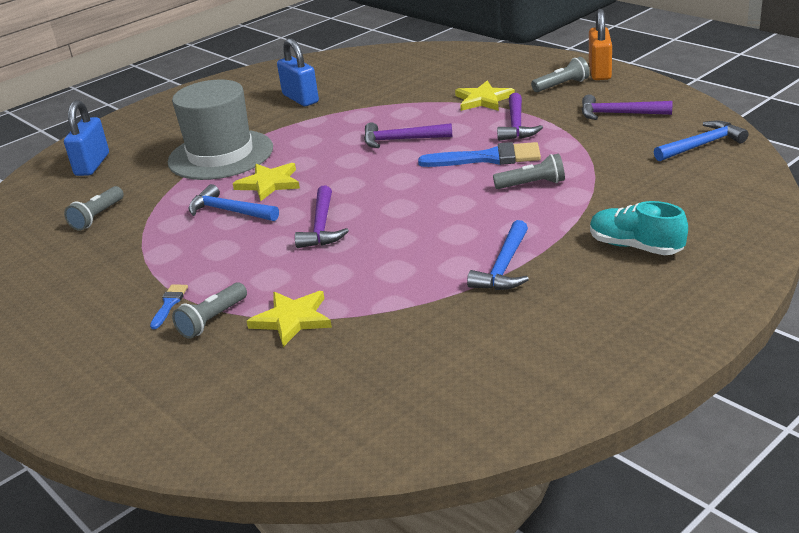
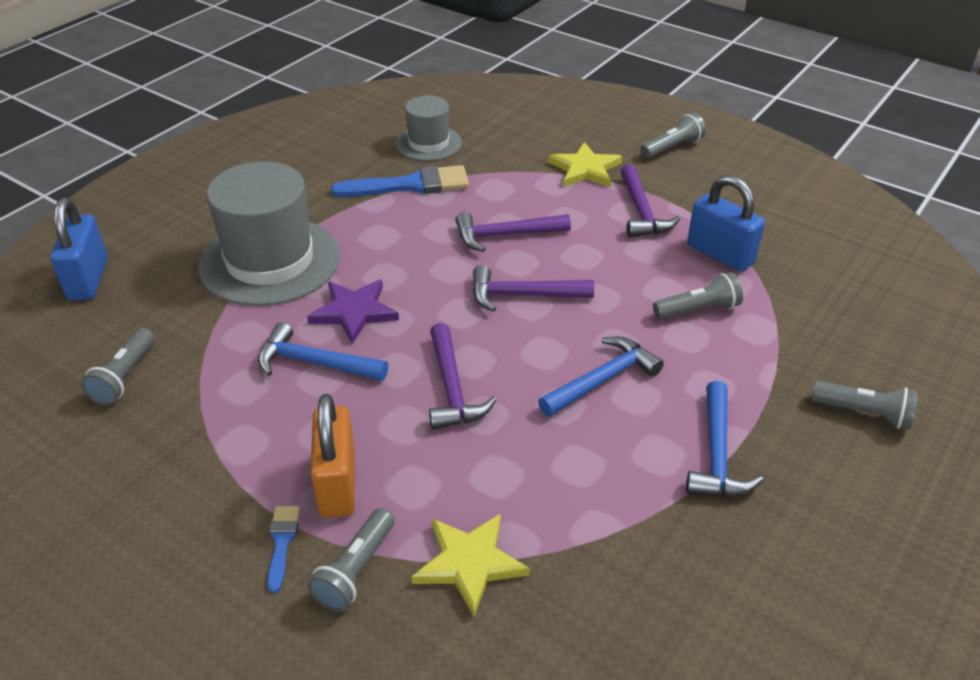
camera: 15 degrees left, 10 degrees up
(269, 183) = (354, 312): yellow star -> purple star
(300, 98) = (348, 164): blue padlock -> blue padlock (720, 254)
(367, 85) = (428, 143): none -> grey hat
(488, 158) = (627, 266): blue brush -> blue brush (410, 185)
(599, 71) = (708, 127): orange padlock -> orange padlock (337, 484)
(618, 114) = (757, 194): purple hammer -> purple hammer (522, 295)
(635, 247) = (864, 413): turquoise shoe -> grey flashlight
(702, 145) = (874, 244): blue hammer -> blue hammer (603, 379)

